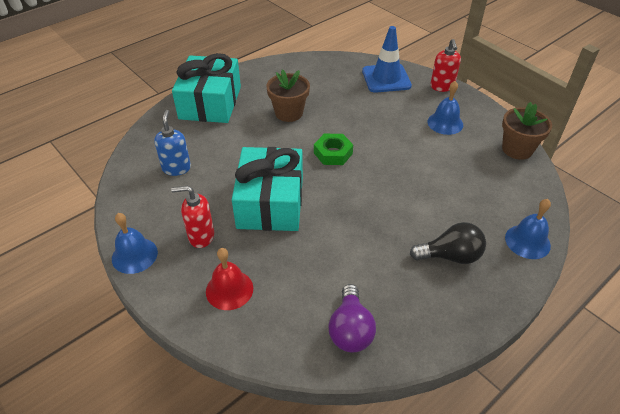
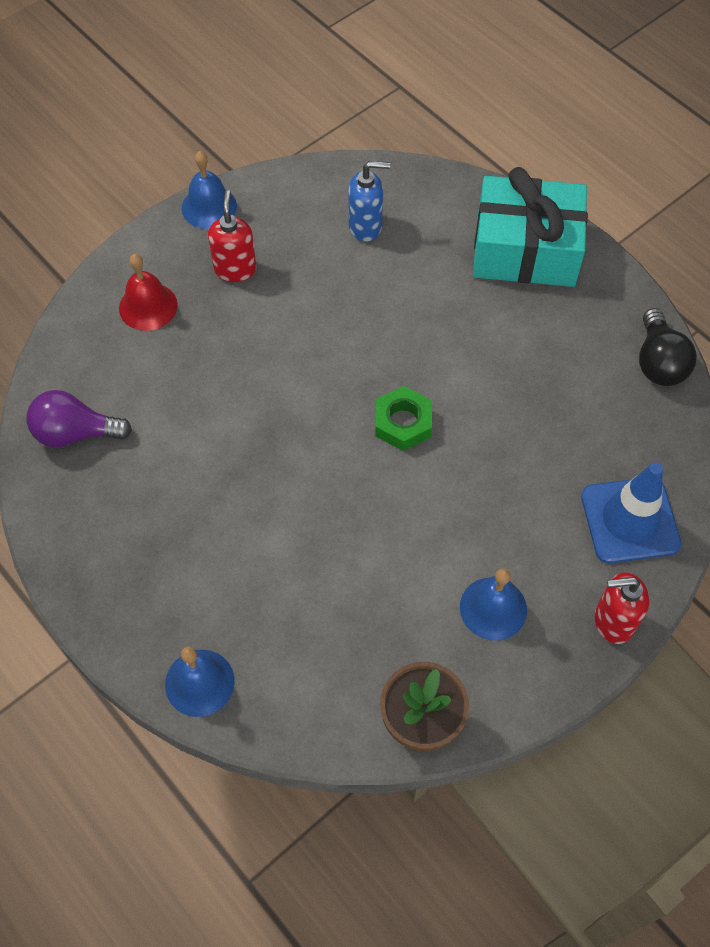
camera: 90 degrees right, 15 degrees up
(270, 202) = (294, 342): turquoise gift -> none
(289, 113) = (505, 360): brown flower pot -> none
(450, 256) = (179, 565): black light bulb -> black light bulb (658, 362)

